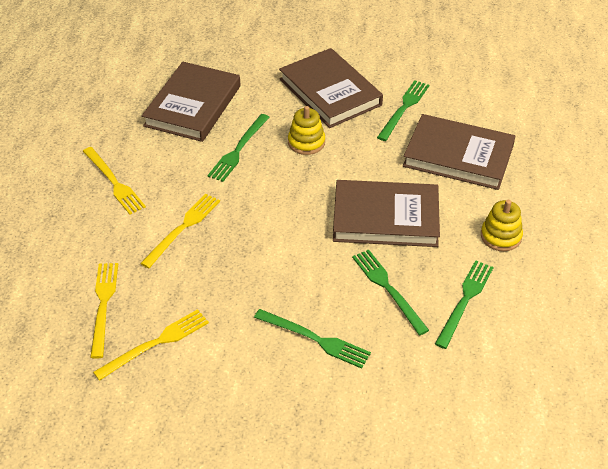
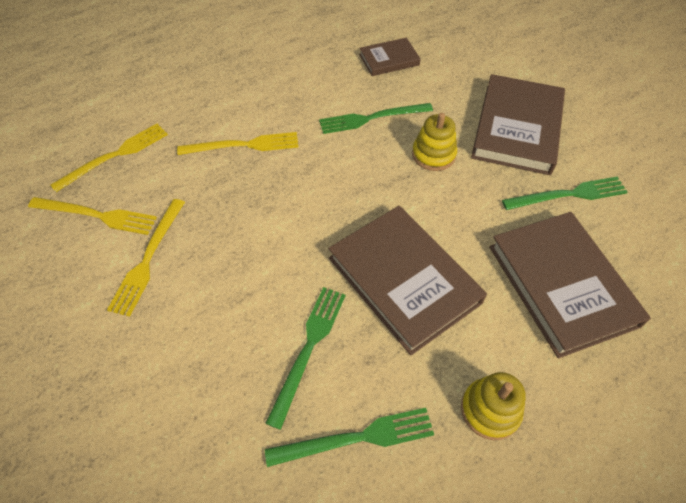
camera: 50 degrees right, 10 degrees up
(114, 182) = (254, 74): yellow fork -> yellow fork (148, 259)
(193, 106) = (389, 60): brown book -> brown book, size x0.53
(315, 339) = (189, 330): green fork -> none

